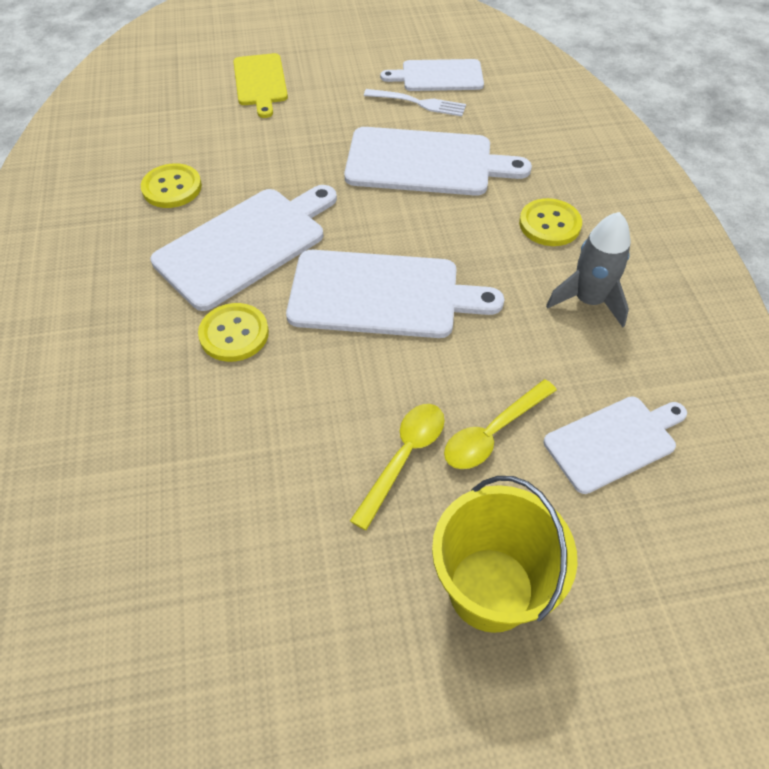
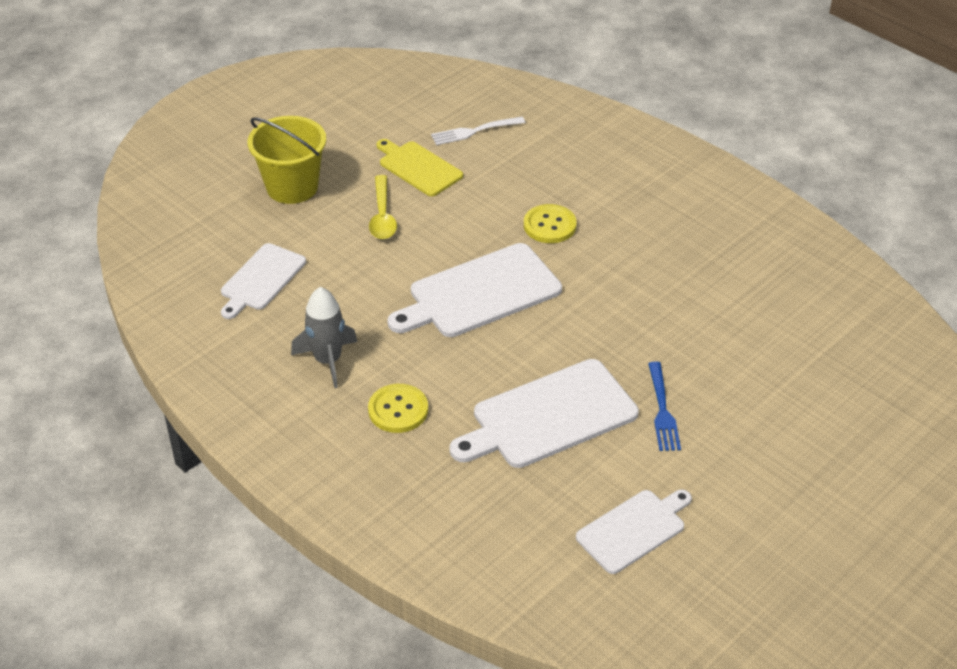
camera: 145 degrees right, 10 degrees down
(172, 188) = (719, 290): yellow button -> none
(245, 244) = (612, 279): white cutting board -> none
(260, 82) = (789, 424): yellow cutting board -> yellow cutting board (418, 167)
(335, 128) = (662, 410): none -> blue fork
(418, 103) = (619, 481): white fork -> white fork (475, 131)
(493, 432) = (339, 250): yellow spoon -> none

